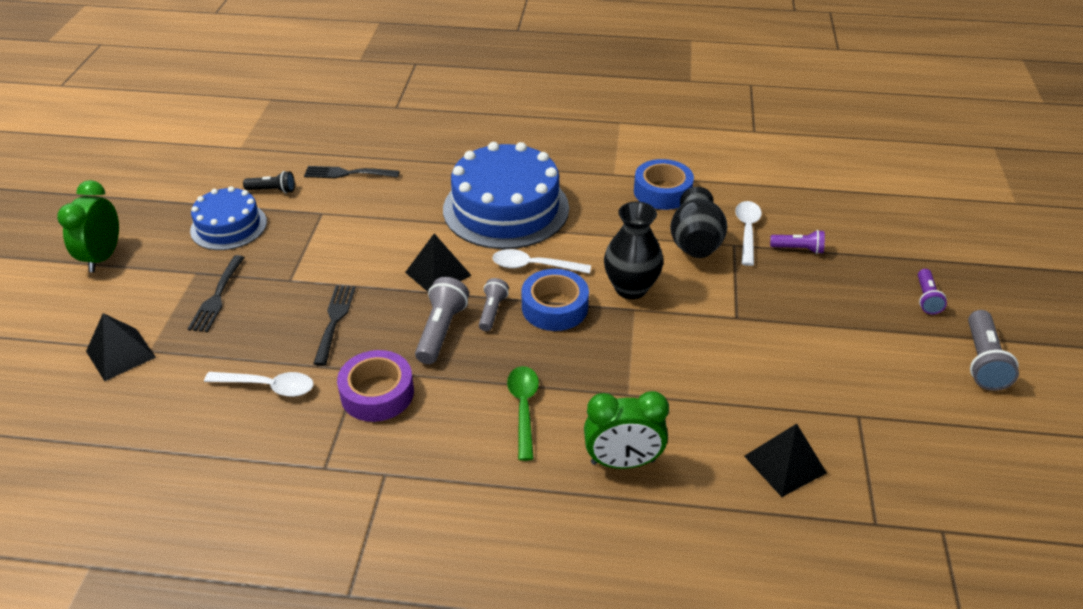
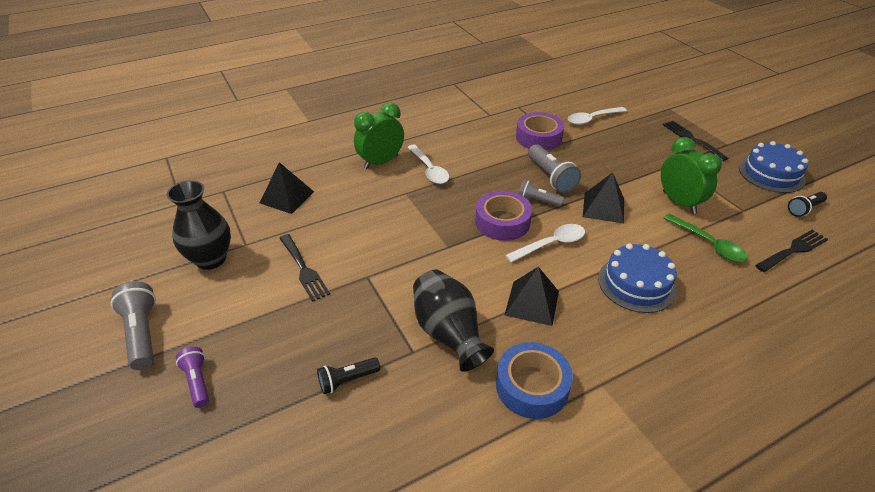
camera: 145 degrees right, 0 degrees up
(103, 257) = (785, 129): green clock -> green clock (679, 202)
(120, 354) = (678, 102): black pyramid -> black pyramid (532, 303)
(334, 320) = (614, 156): black fork -> black fork (304, 269)
(492, 311) = (537, 201): grey flashlight -> grey flashlight turned 135 degrees clockwise
(506, 208) = (636, 283): blue cake -> blue cake, size x0.58
(523, 408) = (457, 162): green spoon -> green spoon (708, 244)
(554, 307) = (502, 222): blue tape -> purple tape
(631, 288) = (465, 261): black vase -> black vase (211, 259)
(747, 231) = (410, 377): white spoon -> white spoon (429, 170)
(798, 249) = (347, 380): purple flashlight -> black flashlight

